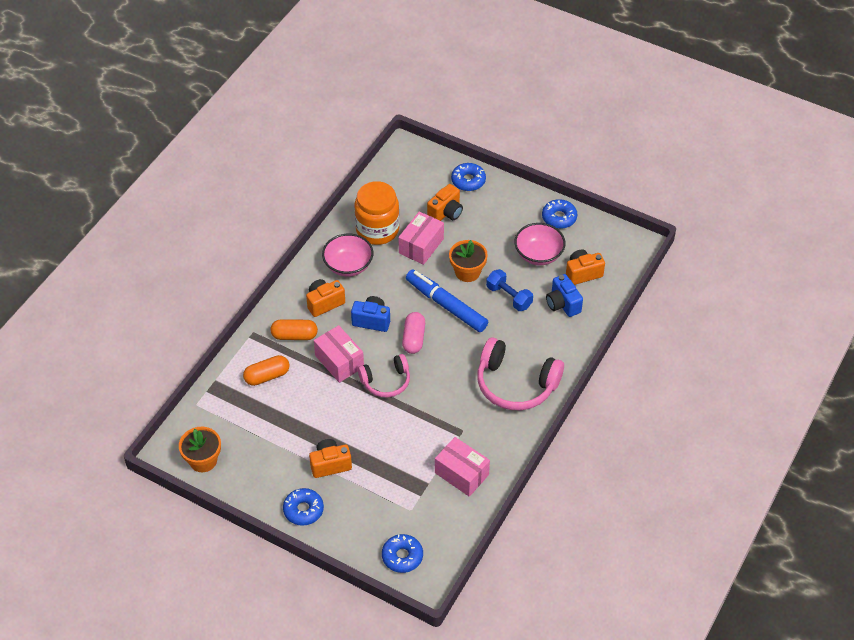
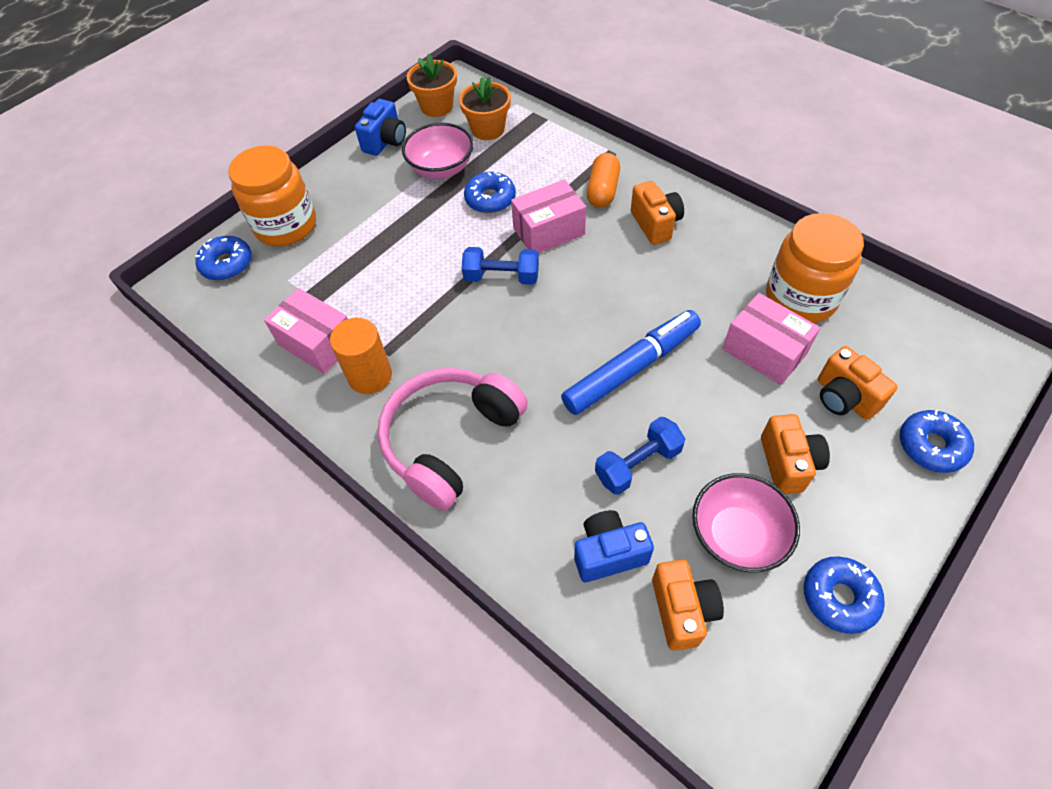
camera: 105 degrees right, 5 degrees up
(267, 376) = (541, 162): orange capsule -> none
(303, 510) = (335, 181): blue donut -> blue donut (490, 199)
(330, 464) = (388, 209): orange camera -> orange camera (788, 464)
(348, 266) = (725, 256): pink bowl -> pink bowl (441, 168)
(357, 529) = (286, 226): none -> orange jar
(372, 320) = (615, 273): blue camera -> blue camera (385, 141)
(386, 381) = (501, 277): pink headphones -> blue dumbbell
(414, 338) = (572, 318): pink capsule -> none
(461, 474) = (317, 343): pink box -> pink box turned 75 degrees clockwise
(467, 272) = (701, 409): orange flower pot -> orange flower pot (488, 129)
(480, 436) = (370, 376): none -> orange cylinder

